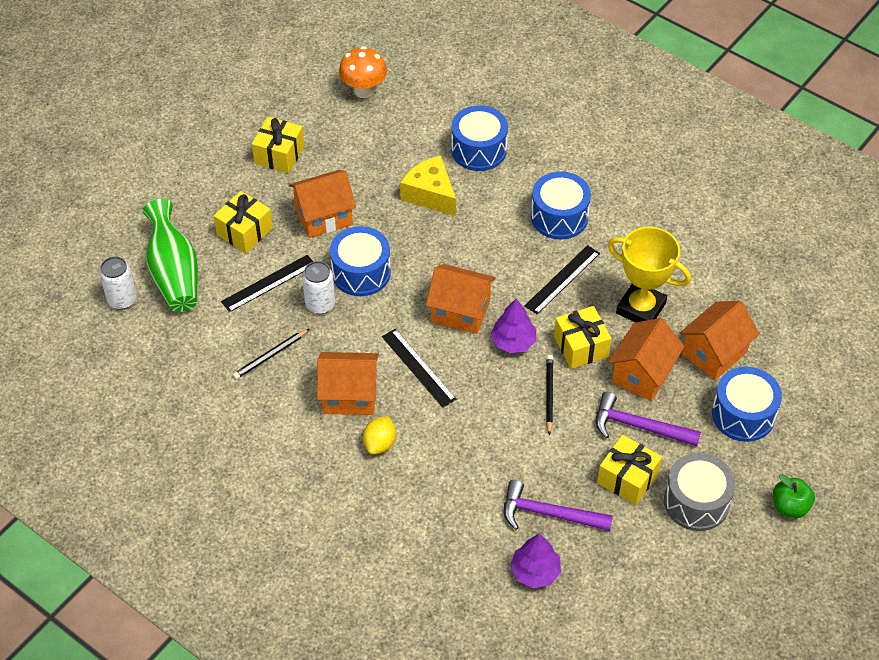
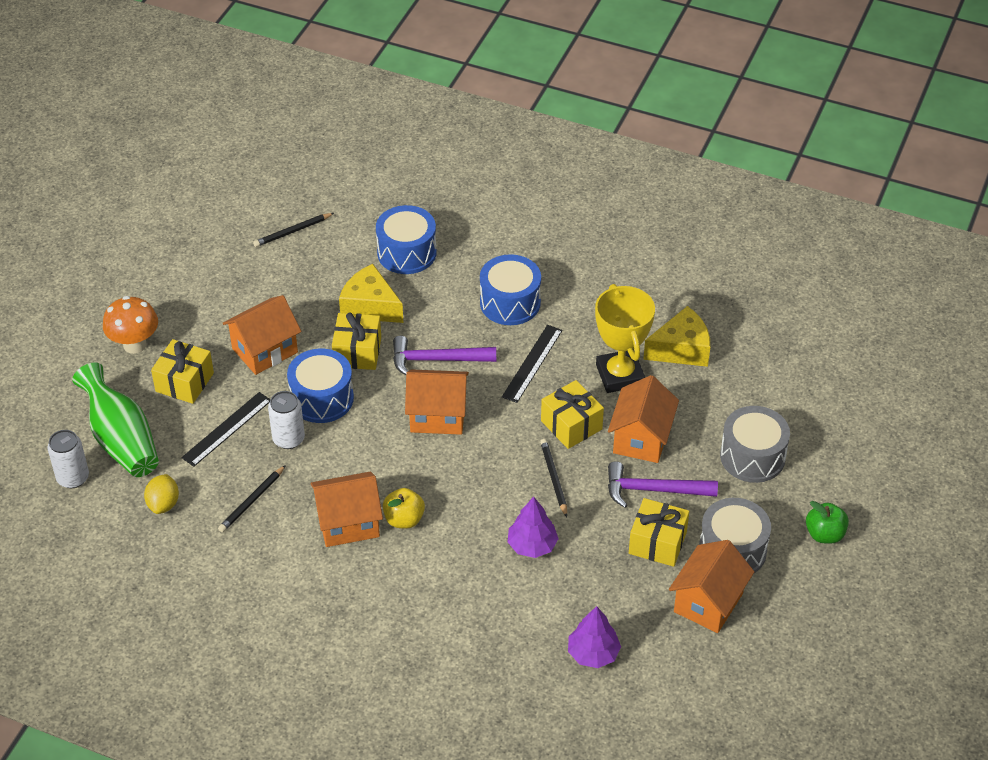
camera: 15 degrees left, 5 degrees down
(279, 155) = (197, 297): yellow gift -> yellow gift (357, 352)
(363, 90) = (267, 216): orange mushroom -> orange mushroom (134, 345)
(380, 443) = (395, 564): yellow lemon -> yellow lemon (163, 504)
(382, 109) = (292, 231): none -> black pencil
(400, 403) = (404, 519): none -> yellow apple
(418, 367) = (411, 480): black ruler -> none
(513, 342) = (501, 434): purple tree -> purple tree (532, 545)
(548, 513) = (589, 594): purple hammer -> purple hammer (436, 360)
(641, 308) = (620, 375): yellow trophy -> yellow trophy turned 60 degrees clockwise
(706, 295) = (681, 349): none -> yellow cheese
(714, 353) = (706, 404): orange house -> orange house (708, 602)
(743, 415) = (752, 457): blue drum -> grey drum

